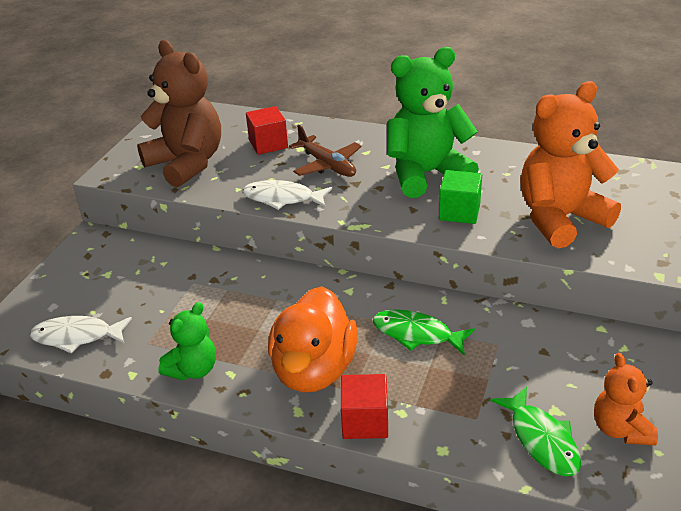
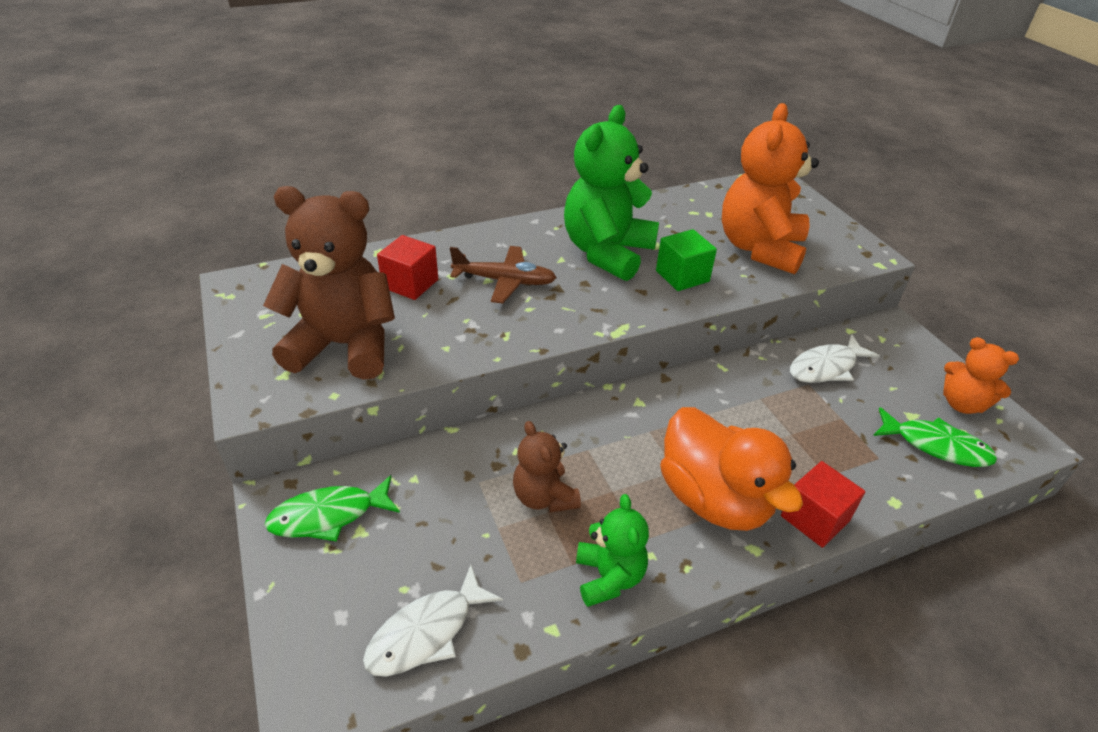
camera: 45 degrees left, 5 degrees up
(216, 310) = (544, 497): none -> brown teddy bear
(282, 198) = (509, 336): white fish -> white fish (826, 367)
(416, 334) = (744, 411): green fish -> green fish (328, 516)

